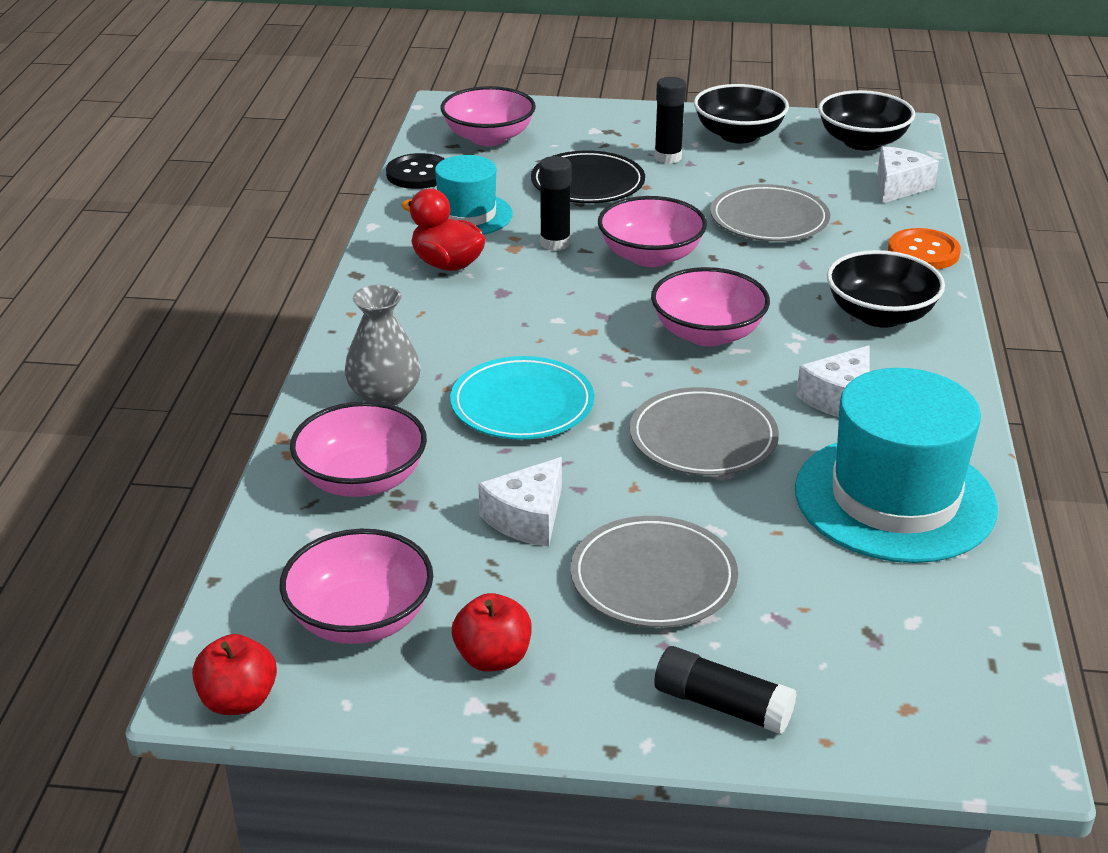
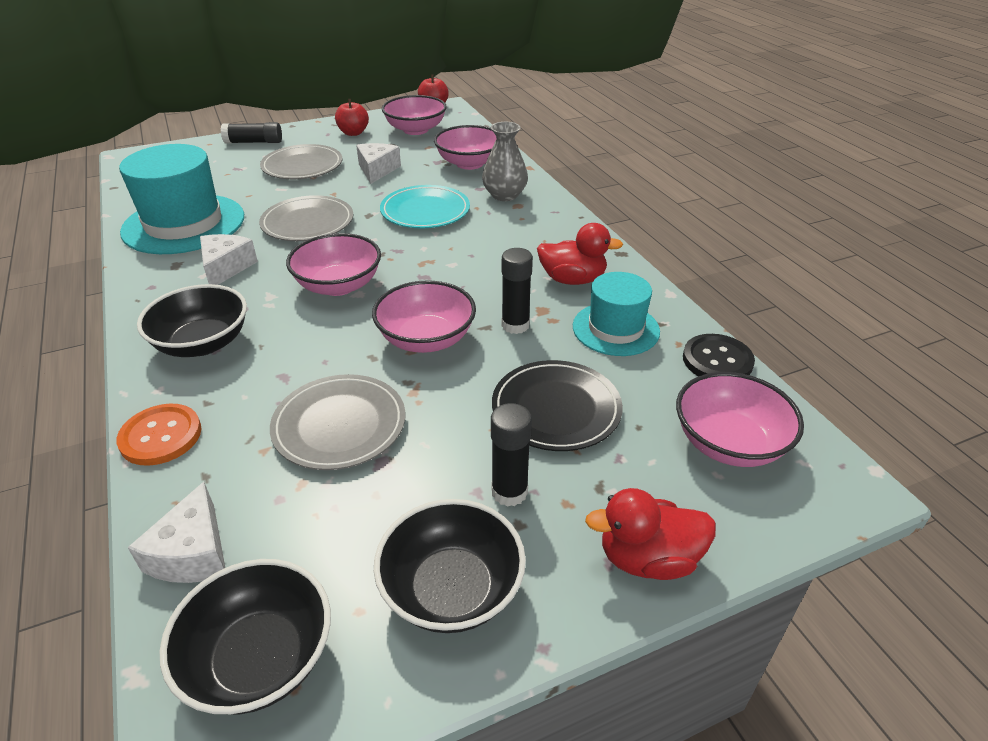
camera: 150 degrees right, 5 degrees up
(612, 116) = (648, 559): none -> red duck

